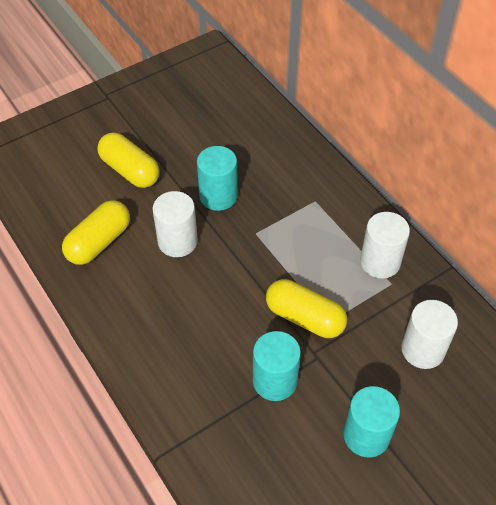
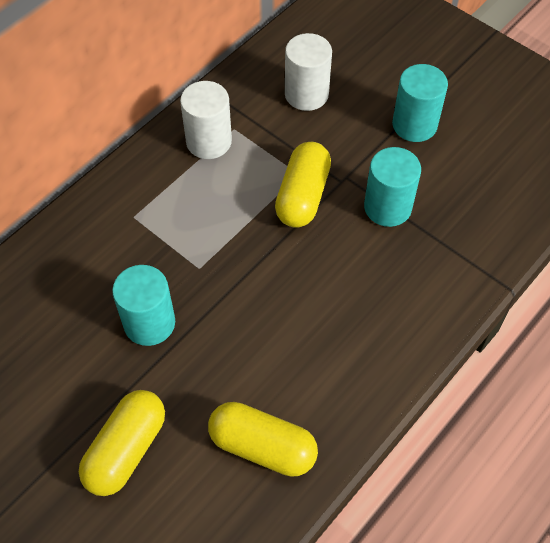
camera: 105 degrees left, 5 degrees up
(177, 241) = (235, 350): white cylinder -> none

